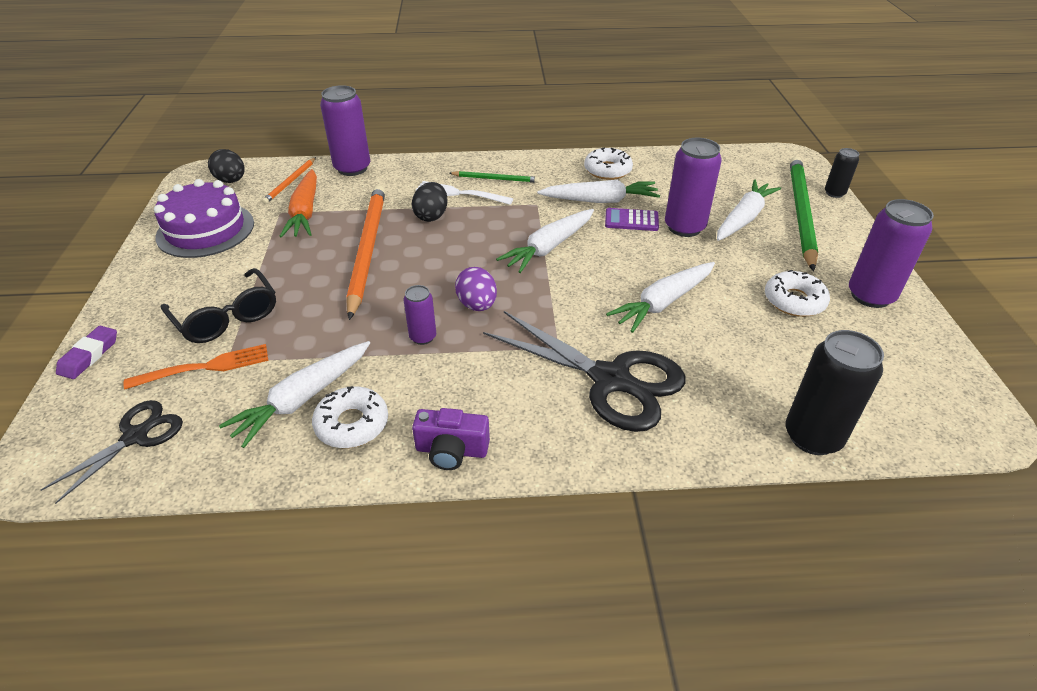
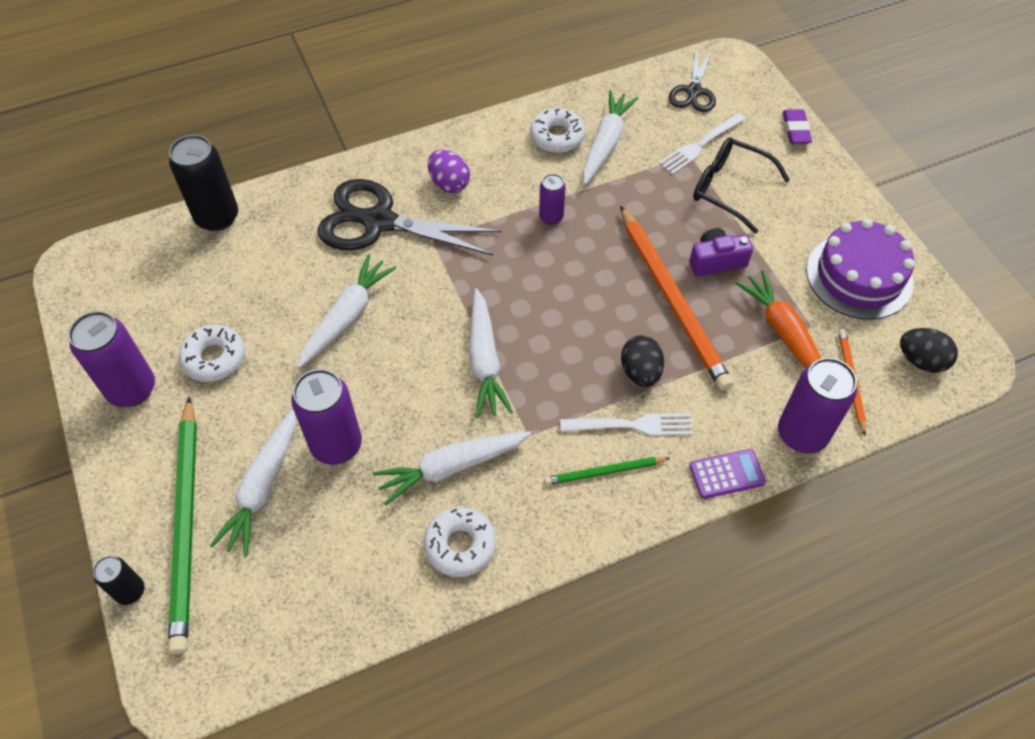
camera: 160 degrees right, 15 degrees up
(204, 367) = (700, 145): orange fork -> white fork
(451, 450) = (477, 139): purple camera -> purple camera (716, 261)
(477, 305) = (522, 263): purple egg -> purple egg (449, 184)
(549, 247) = (485, 360): white carrot -> white carrot turned 150 degrees clockwise
(631, 220) = (403, 438): purple calculator -> purple calculator (726, 474)

